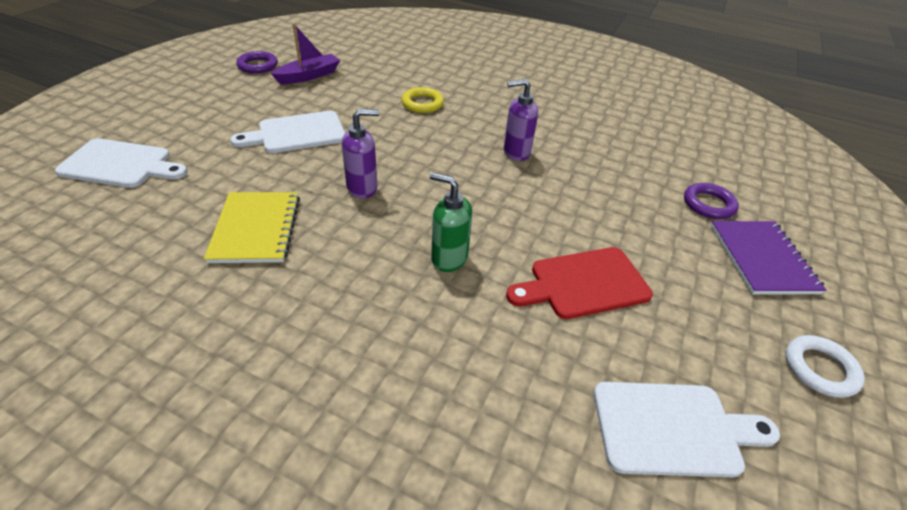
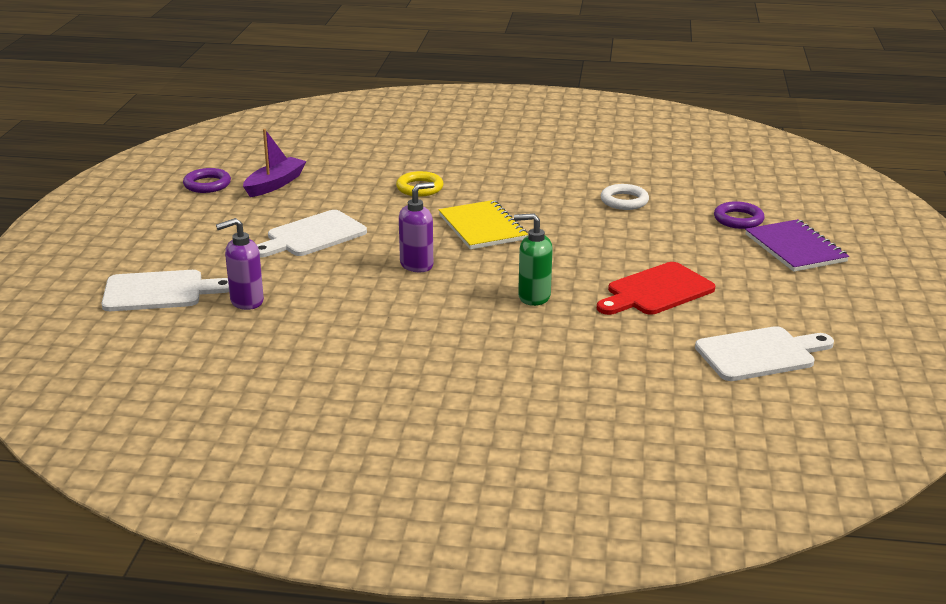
camera: 15 degrees left, 15 degrees down
(256, 229) = (345, 310): yellow notebook -> yellow notebook (482, 227)
(516, 152) = (543, 212): purple soap dispenser -> purple soap dispenser (246, 301)
(820, 369) = (855, 304): white ring -> white ring (624, 201)

